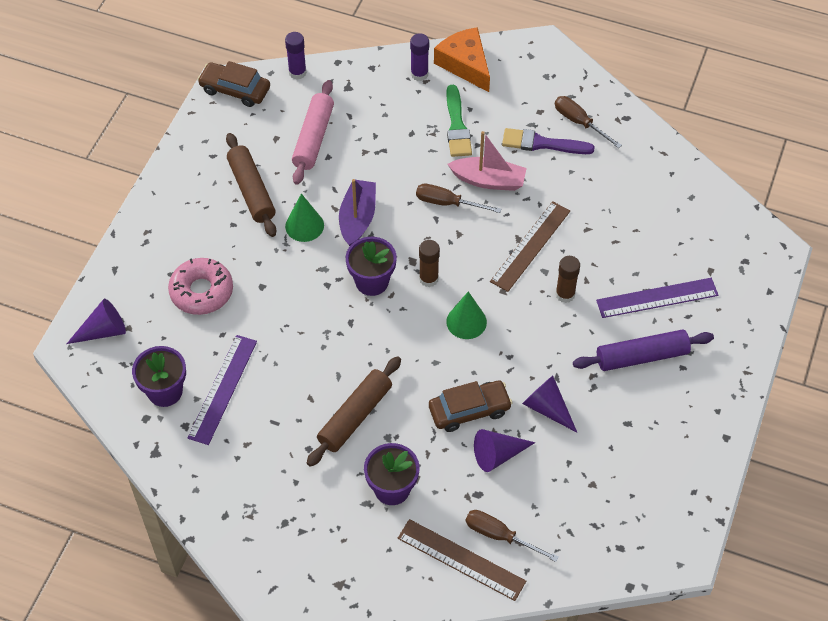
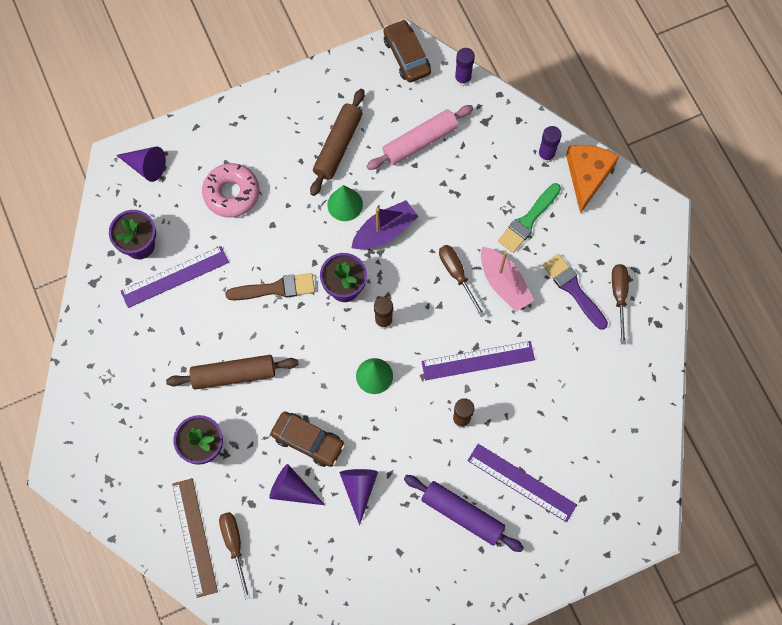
camera: 45 degrees right, 15 degrees up
(317, 328) = (275, 288): none -> brown brush
(530, 246) = (478, 360): brown ruler -> purple ruler

